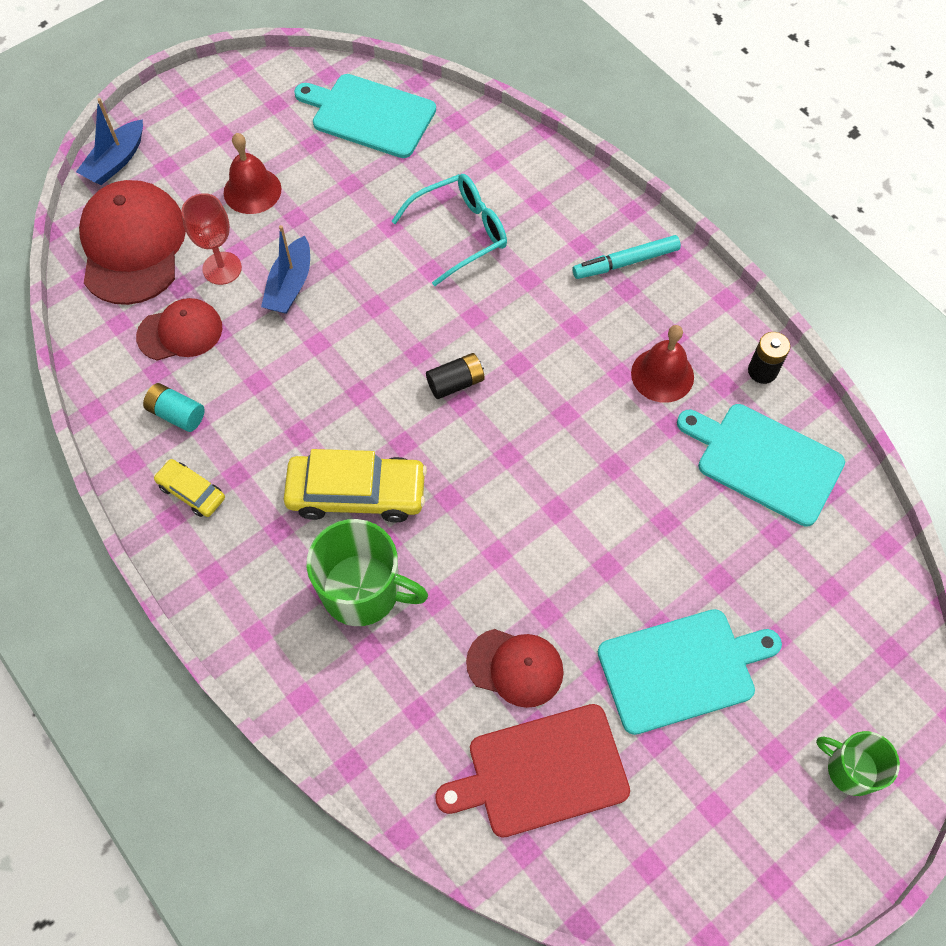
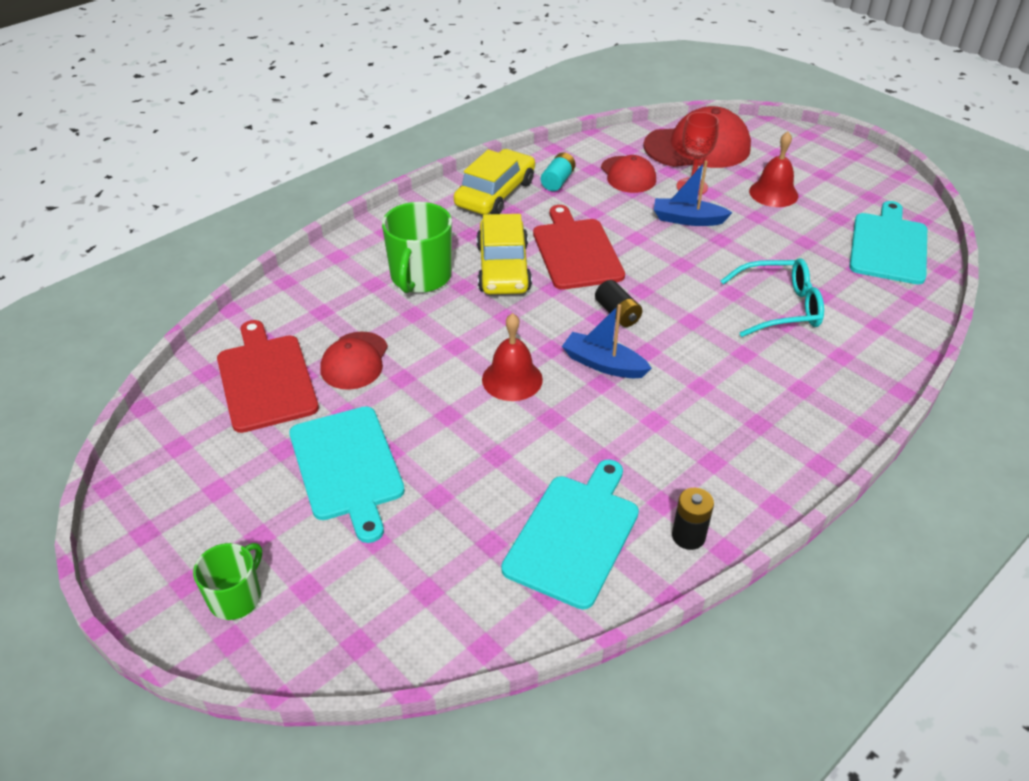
camera: 85 degrees right, 20 degrees down
(116, 161) = (771, 131): blue boat -> blue boat (603, 364)
(191, 492) = (495, 193): yellow car -> yellow car, size x1.89
(335, 410) = (576, 251): none -> red cutting board
(460, 233) = (780, 307): turquoise glasses -> turquoise glasses turned 60 degrees counterclockwise
(625, 262) = (792, 422): turquoise marker -> none
(662, 375) = (661, 452): red bell -> red bell (512, 379)

